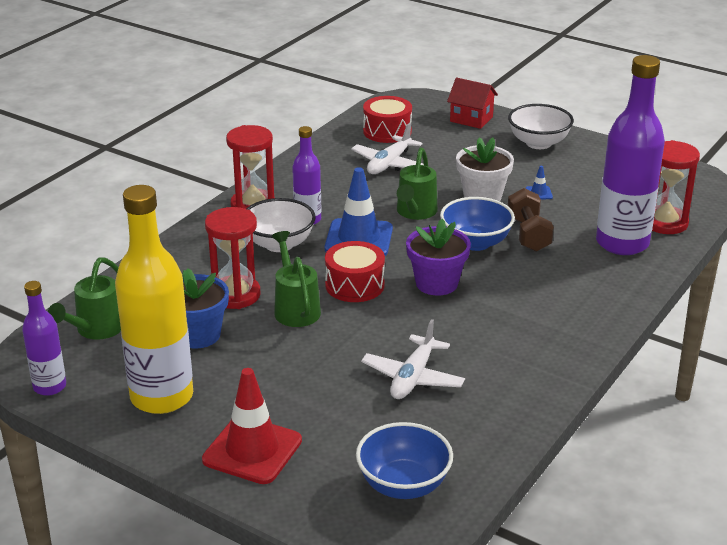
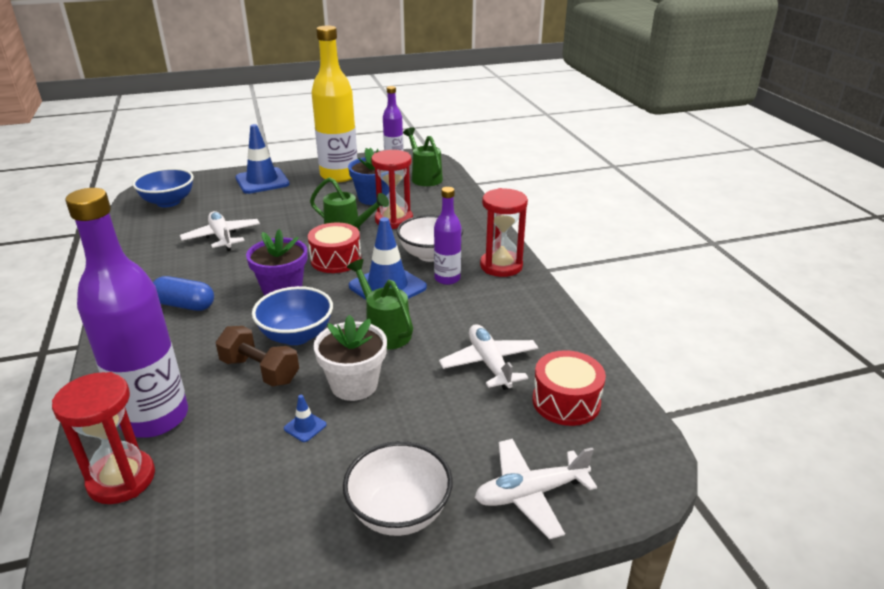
camera: 130 degrees right, 0 degrees up
(252, 450) = (262, 181): red traffic cone -> blue traffic cone
(471, 119) = (530, 493): red house -> white plane
(528, 315) = (185, 305): none -> blue capsule

